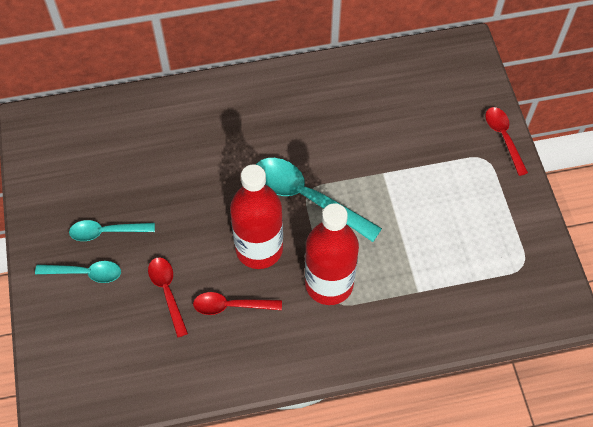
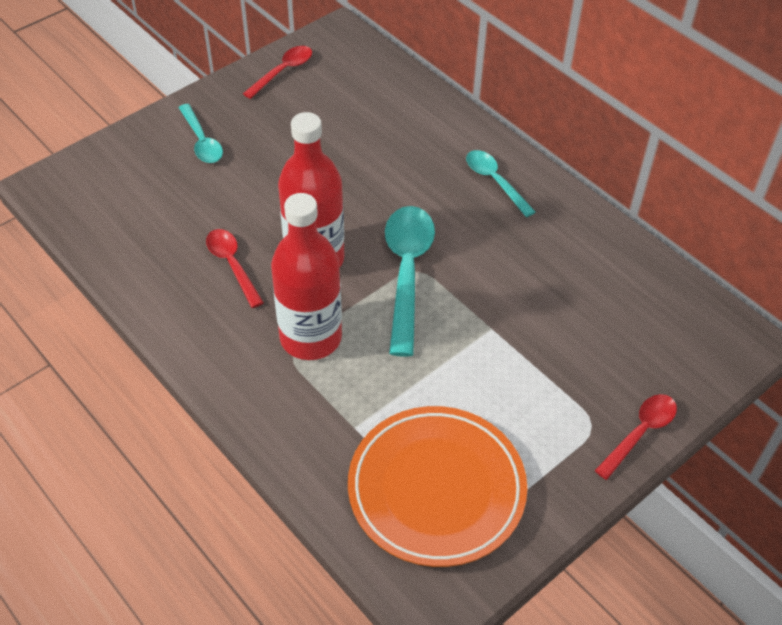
camera: 60 degrees right, 10 degrees down
(106, 232) = (256, 136): turquoise spoon -> turquoise spoon (495, 181)
(167, 292) = (218, 209): red spoon -> red spoon (283, 71)
(488, 267) = (436, 489): none -> orange plate

